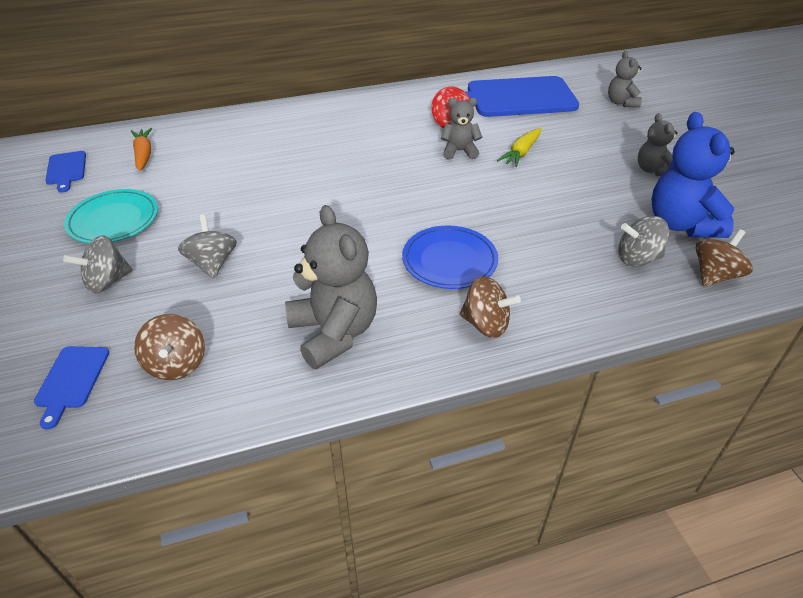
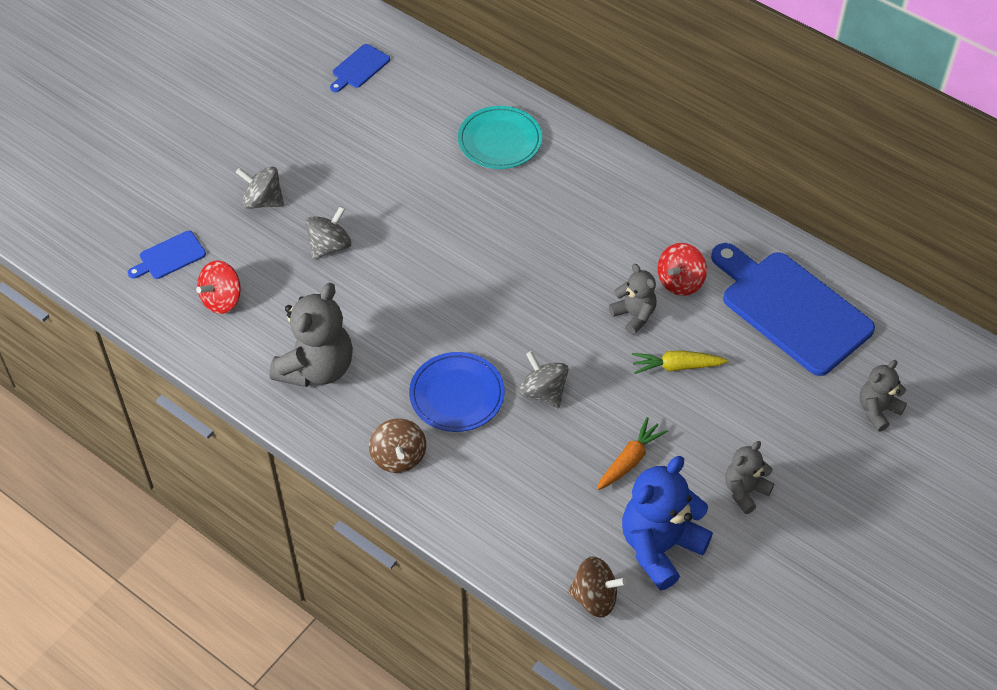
camera: 55 degrees right, 10 degrees up
(113, 220) = (327, 149): turquoise plate -> turquoise plate (500, 141)
(144, 155) = (422, 98): orange carrot -> orange carrot (629, 460)
(176, 364) = (222, 300): brown spinning top -> red spinning top
(637, 258) = (572, 530): grey spinning top -> grey spinning top (543, 392)

